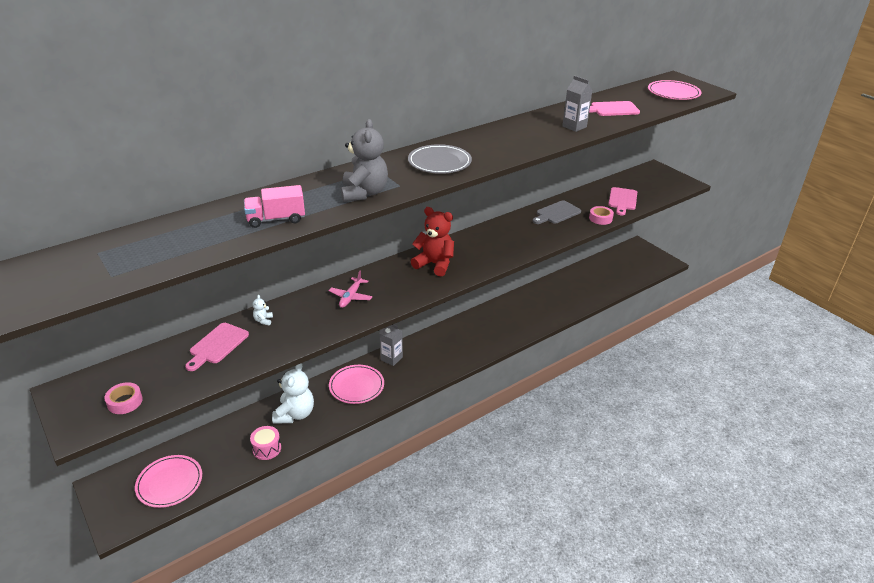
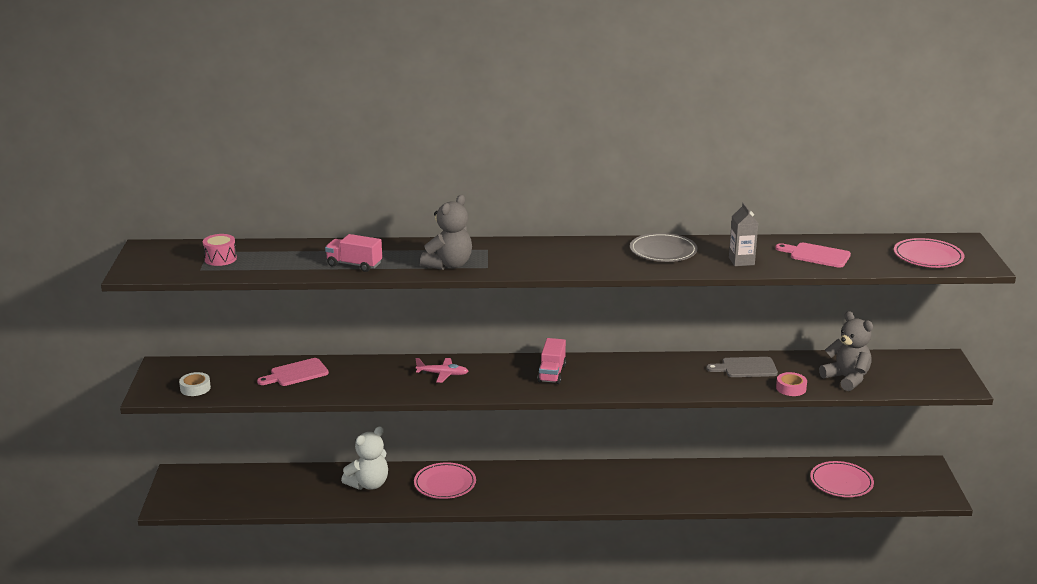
camera: 35 degrees right, 10 degrees down
(125, 402) = (195, 388): pink tape -> white tape
(169, 483) = (225, 493): pink plate -> pink plate (841, 482)
(263, 320) = (350, 368): white teddy bear -> none
(267, 449) = (320, 501): pink drum -> pink drum (220, 259)
(351, 297) = (442, 374): pink plane -> pink plane turned 135 degrees counterclockwise
(391, 358) = (502, 473): grey carton -> none
(434, 264) = (552, 373): red teddy bear -> pink truck
(439, 162) = (551, 258): grey plate -> grey plate (663, 251)
(622, 200) = (847, 379): pink cutting board -> grey teddy bear

